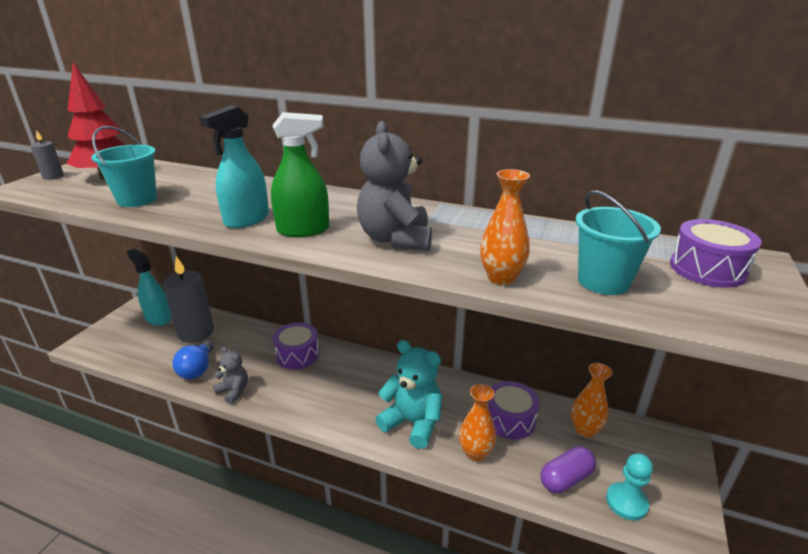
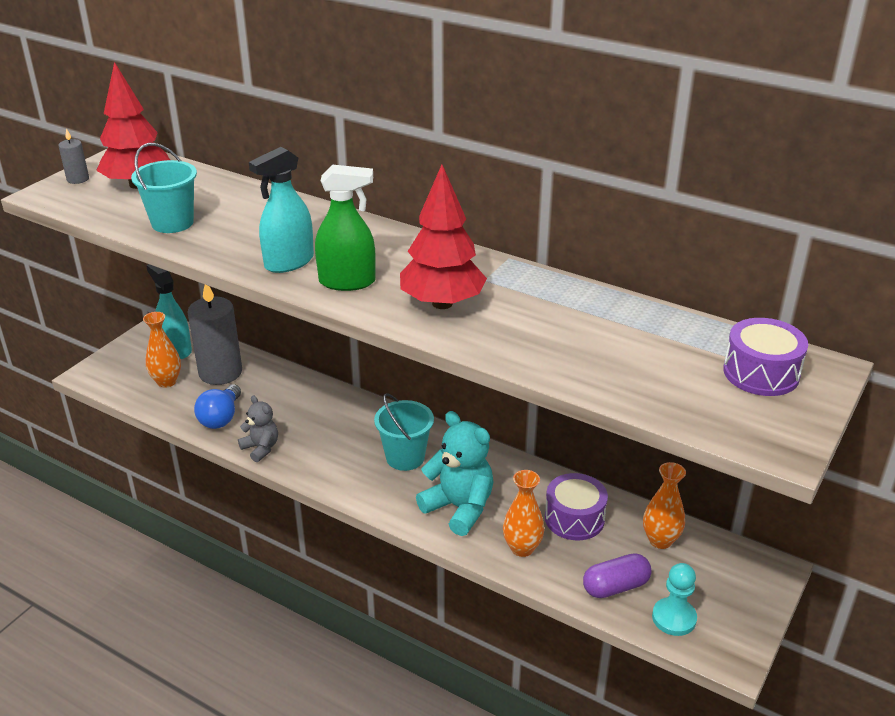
camera: 10 degrees right, 5 degrees up
(297, 354) = (339, 414): purple drum -> none
(395, 239) = (442, 303): grey teddy bear -> red tree
(501, 278) = (535, 361): orange vase -> orange vase (167, 381)
(603, 281) = (638, 376): turquoise bucket -> turquoise bucket (405, 457)

